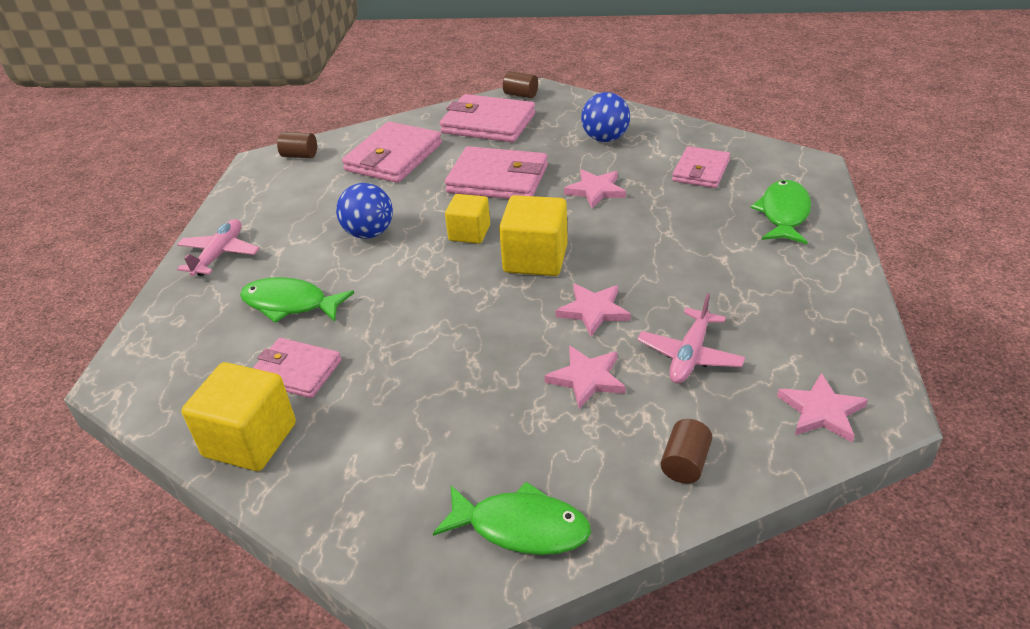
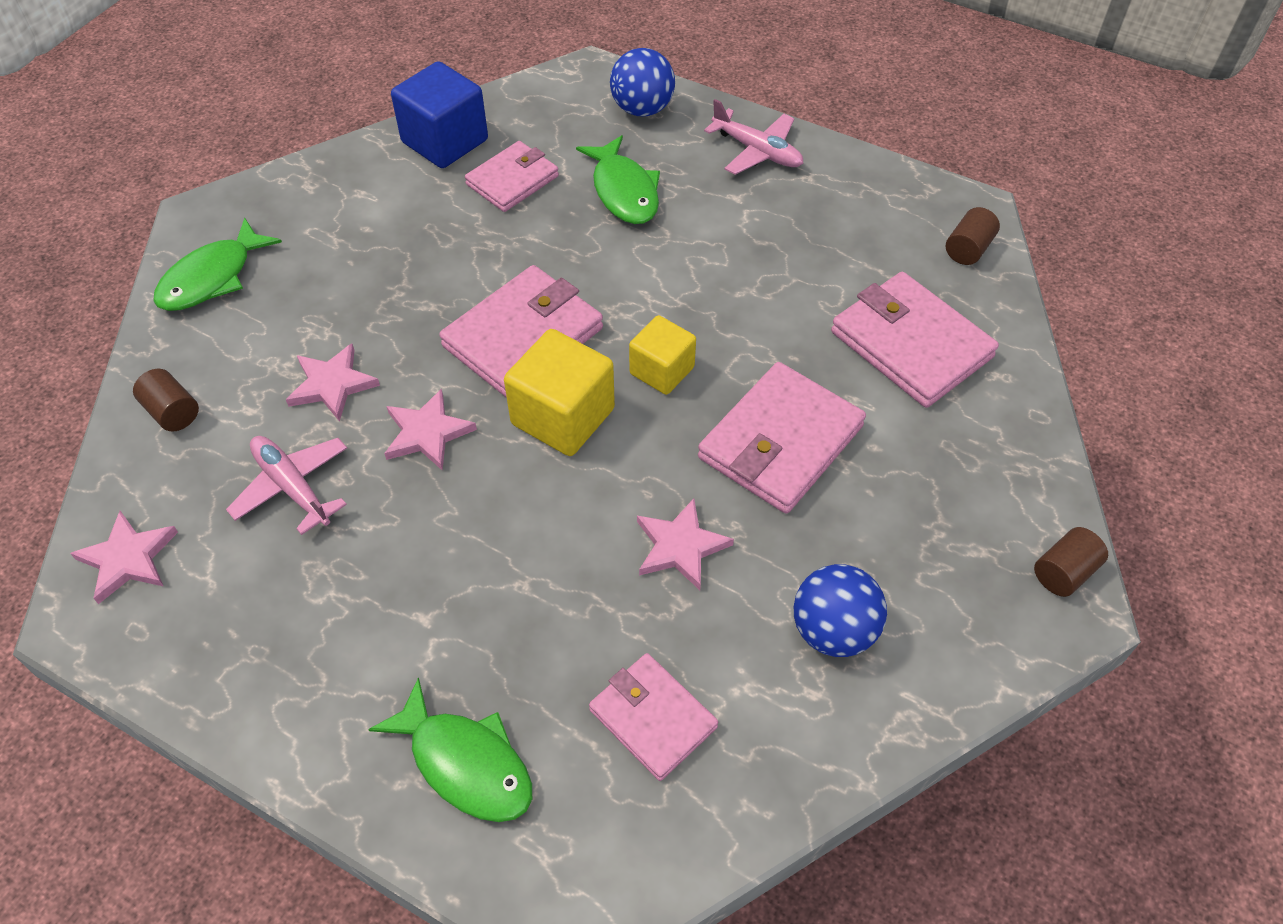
camera: 110 degrees right, 15 degrees up
(250, 440) = (445, 141): yellow cube -> blue cube
(290, 304) = (624, 191): green fish -> green fish turned 120 degrees clockwise
(369, 233) = (722, 278): blue ball -> blue ball (642, 109)
(488, 123) = (969, 488): pink wallet -> pink wallet (523, 337)

